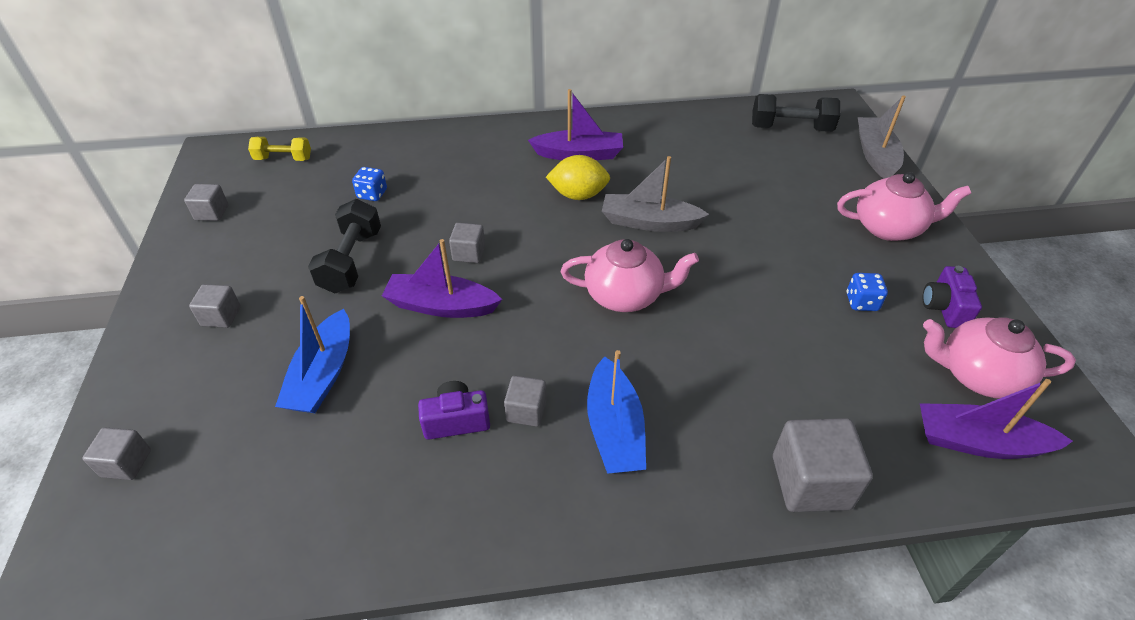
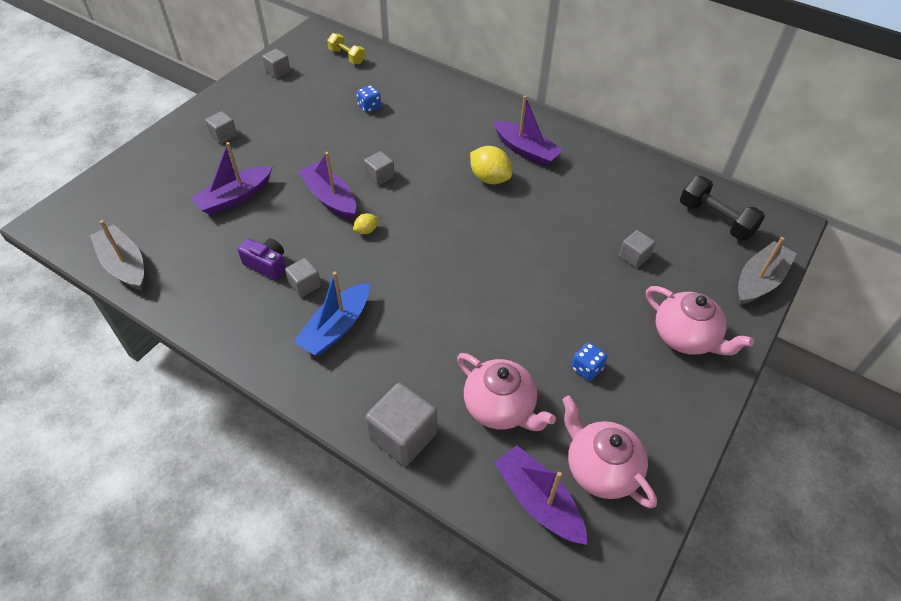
camera: 40 degrees right, 5 degrees up
(126, 463) = (118, 185): grey cube -> grey cube (634, 257)
(323, 375) = (235, 198): blue boat -> purple boat
(351, 261) = (314, 142): black dumbbell -> none
(521, 313) = (366, 230): none -> yellow lemon
(625, 295) = (437, 260): pink teapot -> pink teapot (500, 407)
(649, 222) = (512, 224): grey boat -> grey boat (124, 265)
(944, 308) = (644, 414): purple camera -> none

